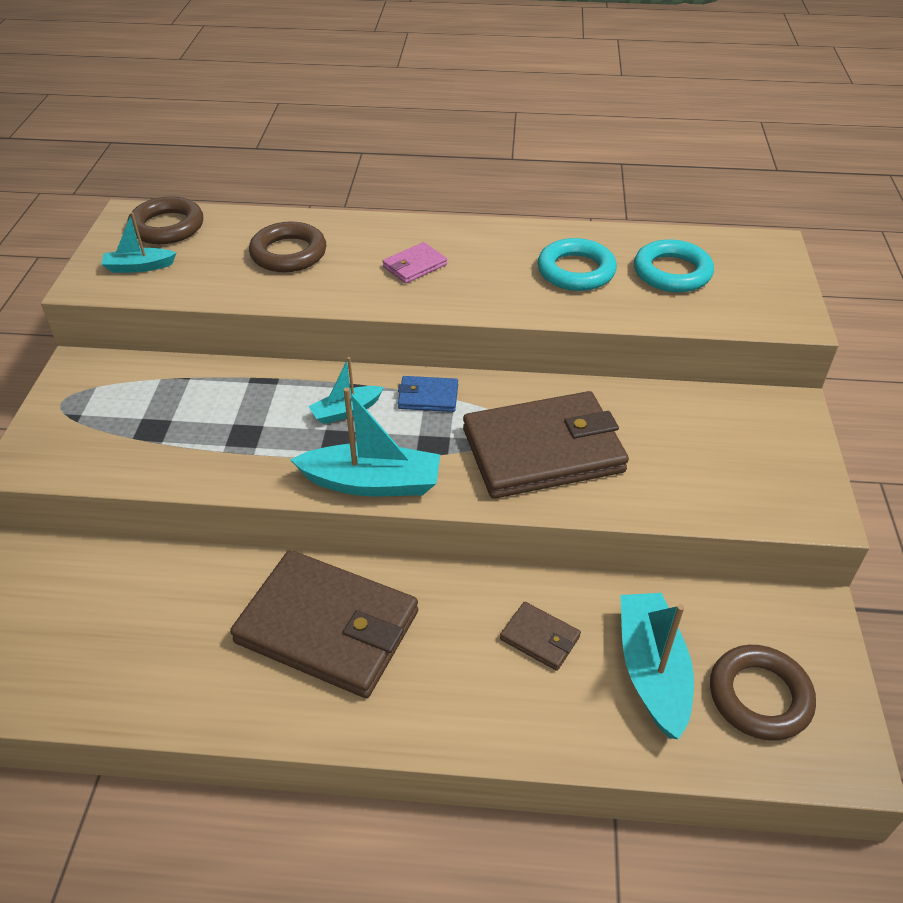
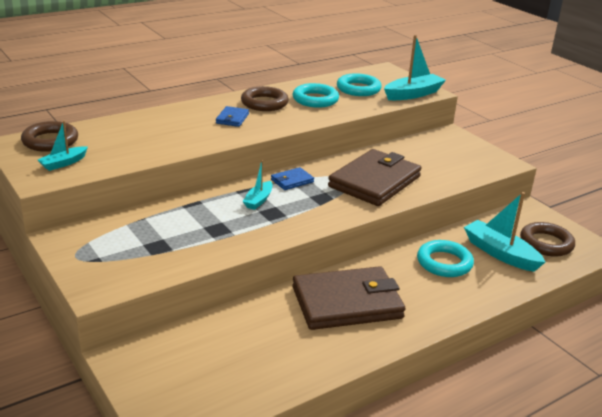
camera: 40 degrees left, 15 degrees down
(288, 253) = (151, 132): brown ring -> brown ring (264, 103)
(372, 483) = (314, 222): turquoise boat -> turquoise boat (413, 94)
(414, 266) = (232, 118): pink wallet -> blue wallet
(540, 638) = (444, 263): brown wallet -> turquoise ring

